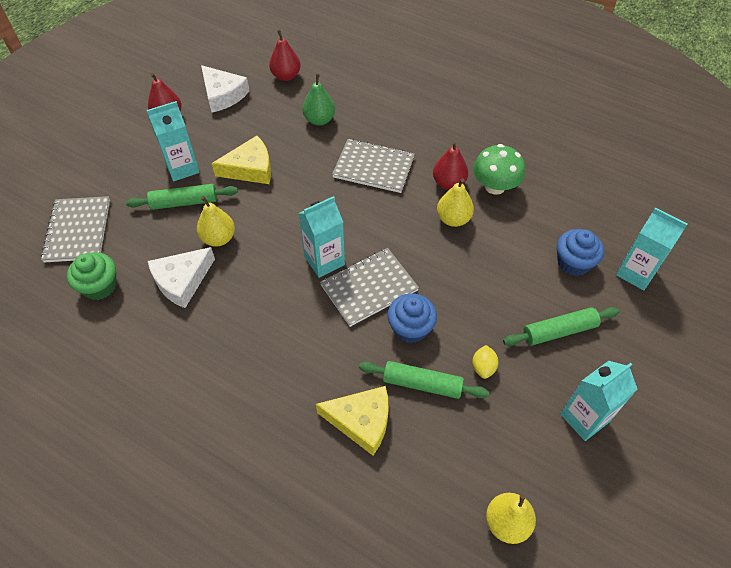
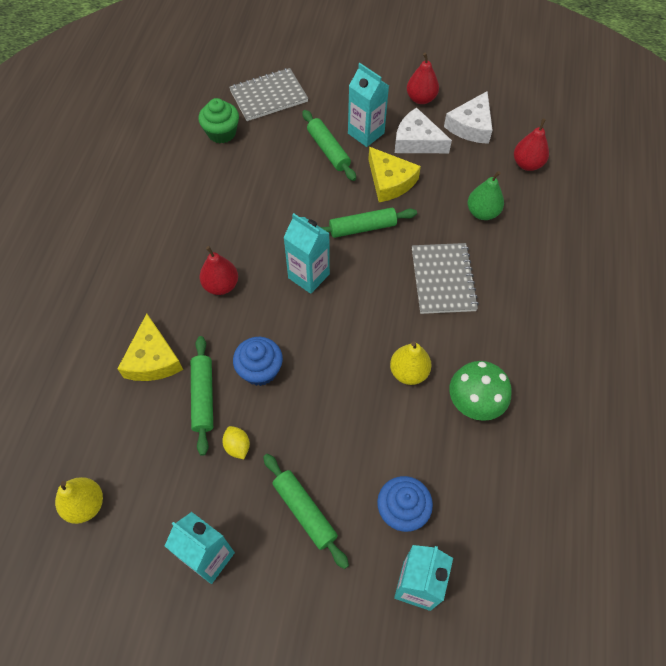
camera: 70 degrees right, 5 degrees up
(182, 281) = (246, 182): white cheese -> white cheese (417, 141)
(218, 238) = (300, 189): yellow pear -> none
(291, 204) = (362, 228): none -> green rolling pin
(369, 288) = (292, 322): grey notebook -> none
(448, 183) = (456, 354): red pear -> red pear (221, 285)
(483, 367) = (237, 446): yellow lemon -> yellow lemon turned 75 degrees clockwise

